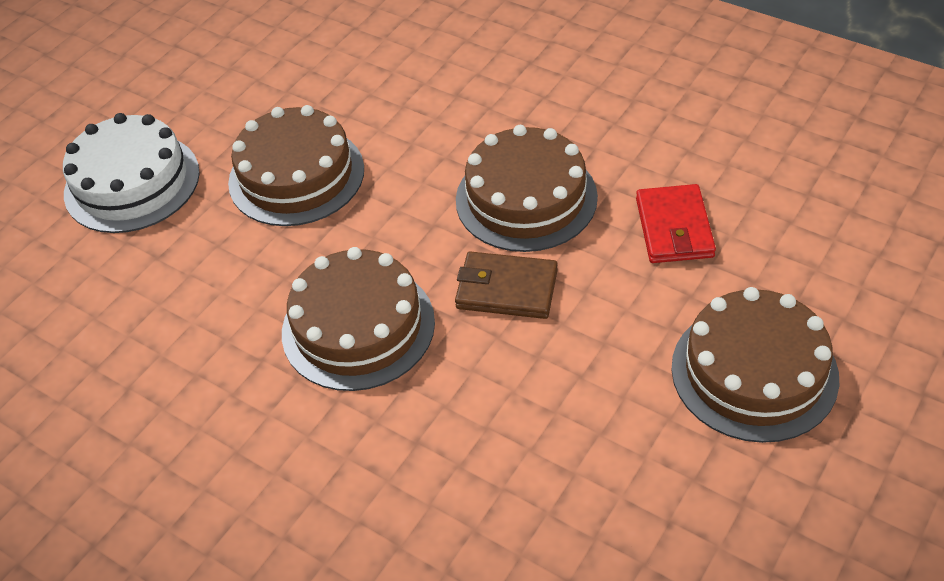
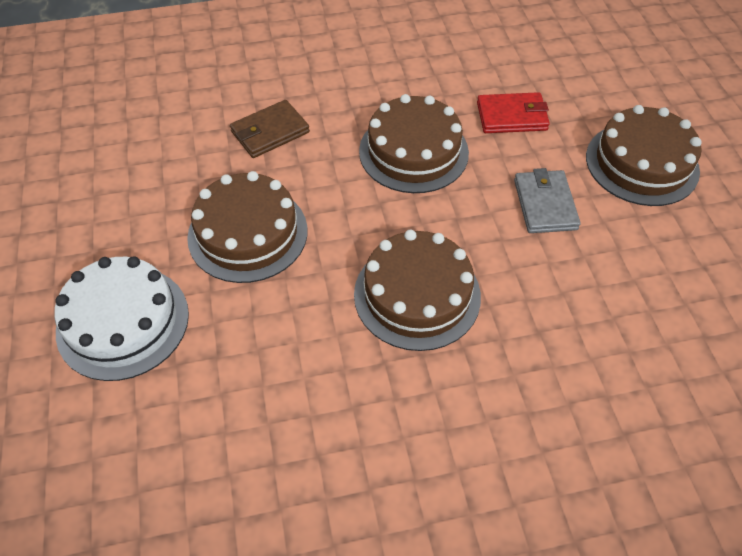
camera: 50 degrees left, 5 degrees up
(506, 289) = (471, 210): brown wallet -> brown wallet (270, 132)
(585, 336) = (545, 204): none -> grey wallet
(674, 228) = (512, 116): red wallet -> red wallet turned 45 degrees counterclockwise

